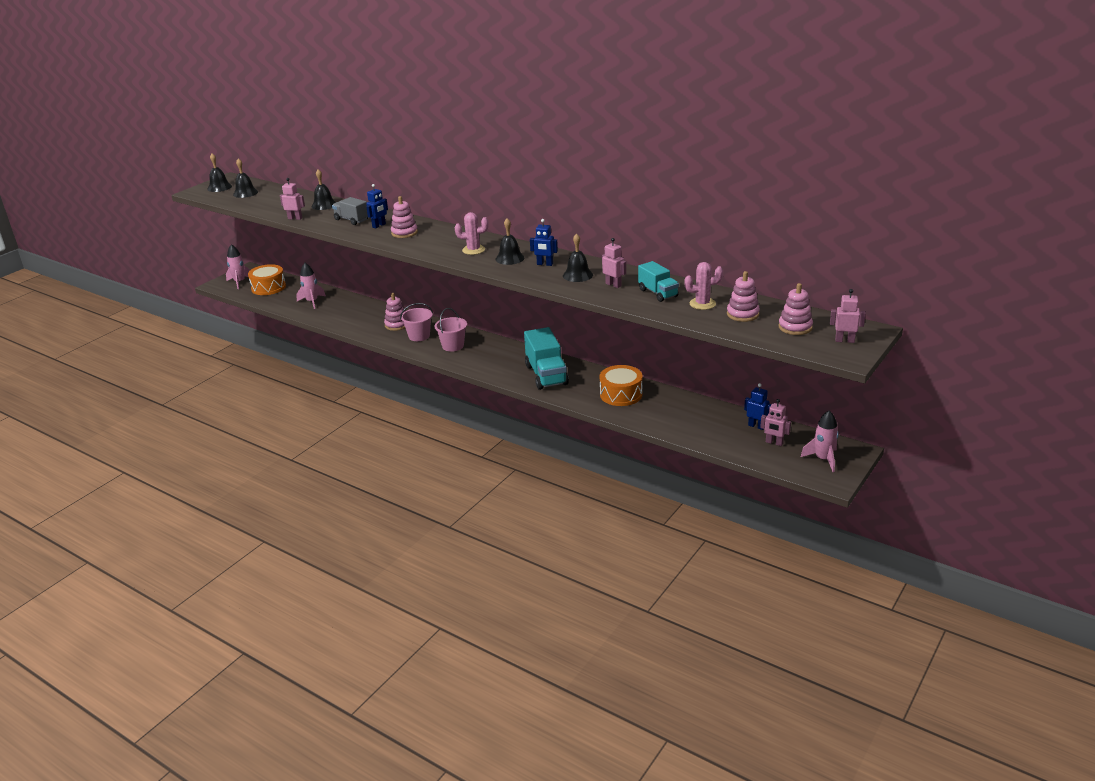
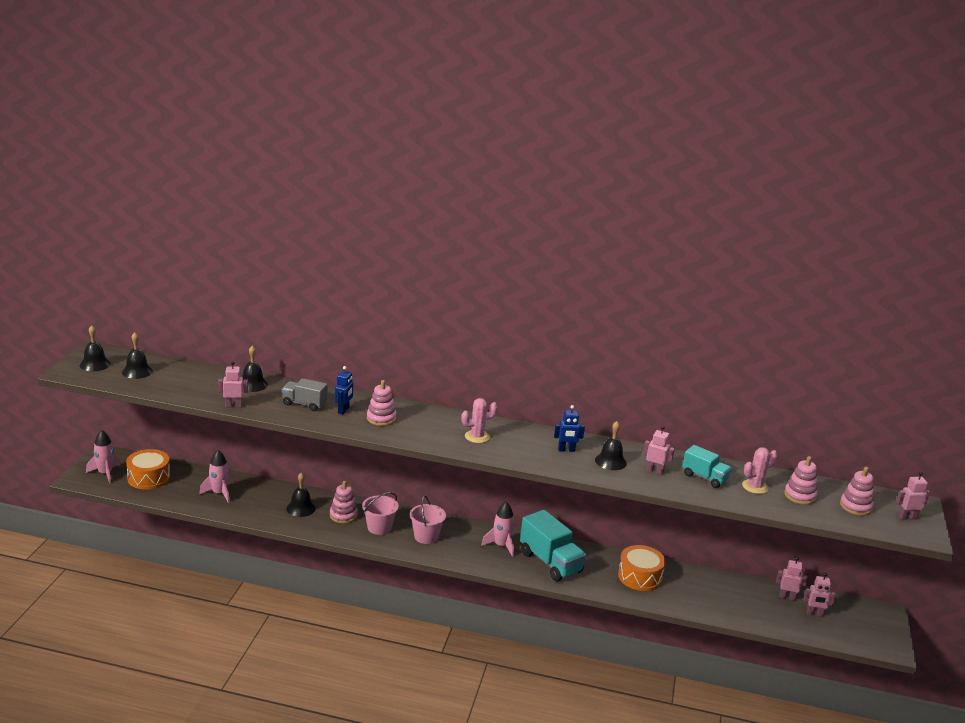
camera: 25 degrees left, 5 degrees down
(509, 258) = (524, 445): black bell -> black bell (300, 508)
(756, 426) = (787, 597): blue robot -> pink robot
(823, 459) = (867, 626): pink rocket -> pink rocket (501, 546)

